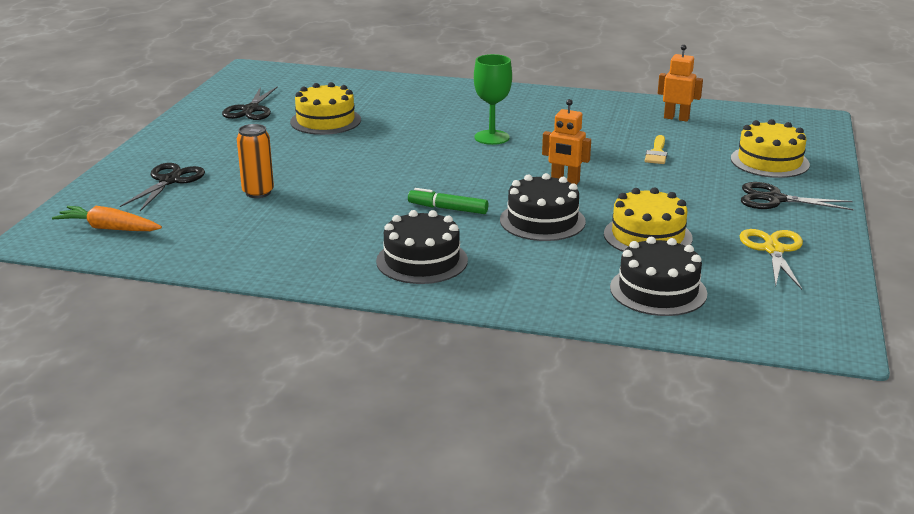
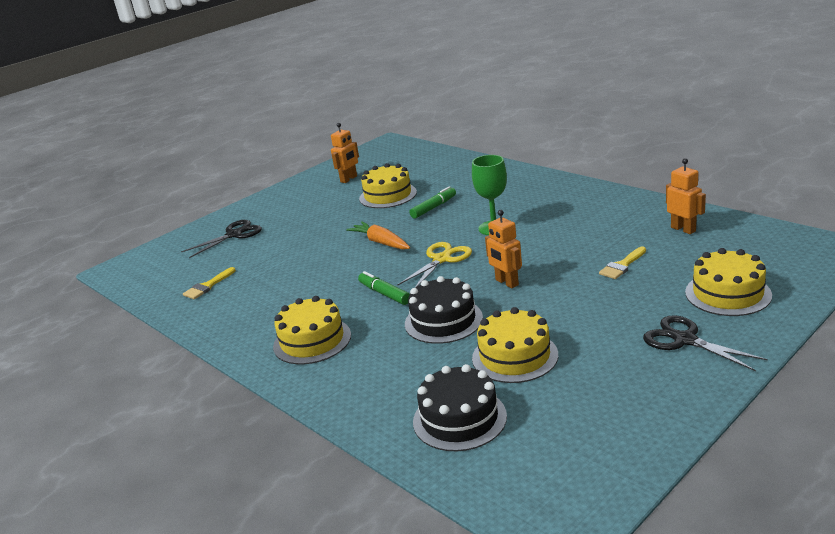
camera: 35 degrees right, 0 degrees up
(109, 228) = (159, 269): orange carrot -> orange carrot (381, 242)
(210, 234) = (208, 286): none -> yellow brush
(251, 110) = (349, 179): black scissors -> orange robot
(258, 192) = (275, 254): orange can -> none
(398, 127) = (434, 207): none -> green marker
(422, 261) = (312, 340): black cake -> yellow cake
(773, 250) = (618, 400): yellow scissors -> yellow scissors (441, 259)

